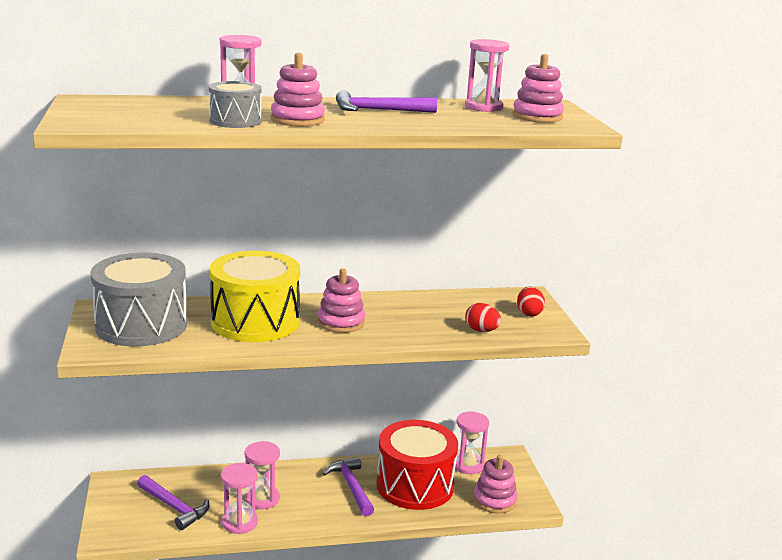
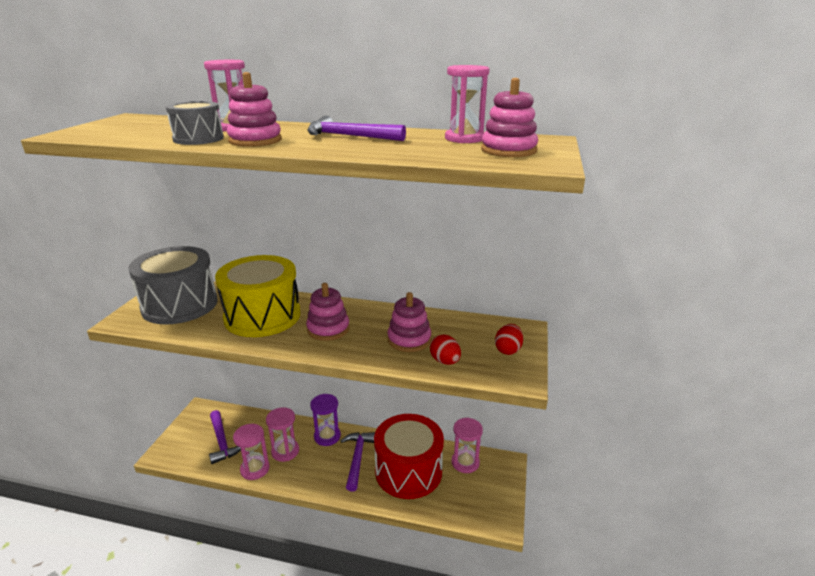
camera: 25 degrees right, 5 degrees up
(300, 475) = (327, 436): none -> purple hourglass
(494, 500) = (467, 506): pink stacking toy -> pink stacking toy (409, 339)

